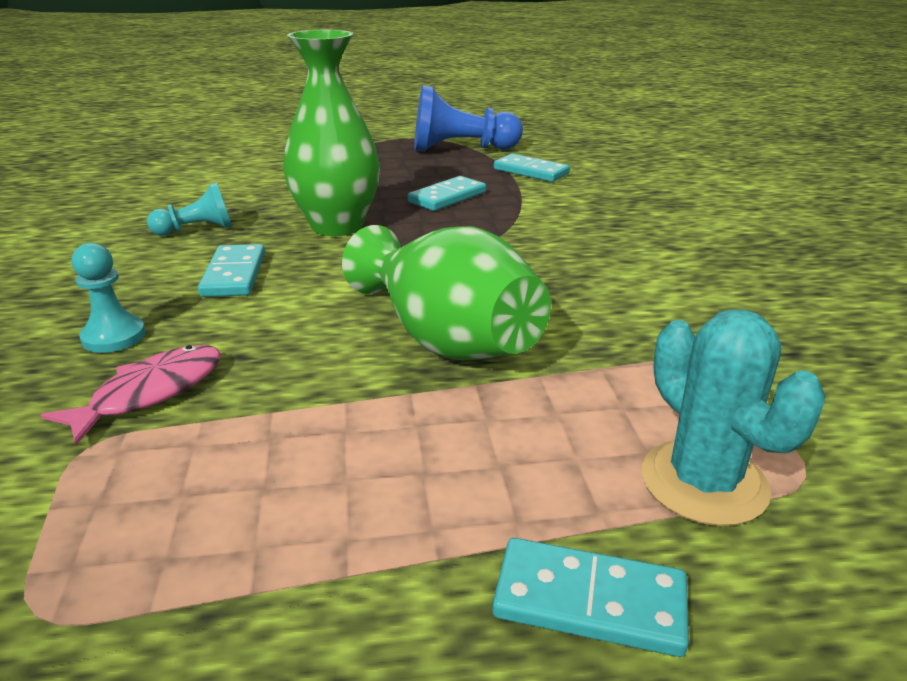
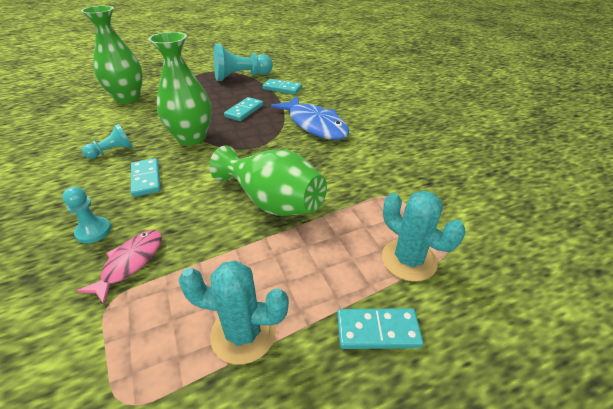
camera: 15 degrees left, 10 degrees up
(256, 162) = (128, 98): none -> green vase
(303, 545) = (243, 333): none -> turquoise cactus
(461, 149) = (241, 77): blue pawn -> turquoise pawn
(574, 230) = (315, 125): none -> blue fish

